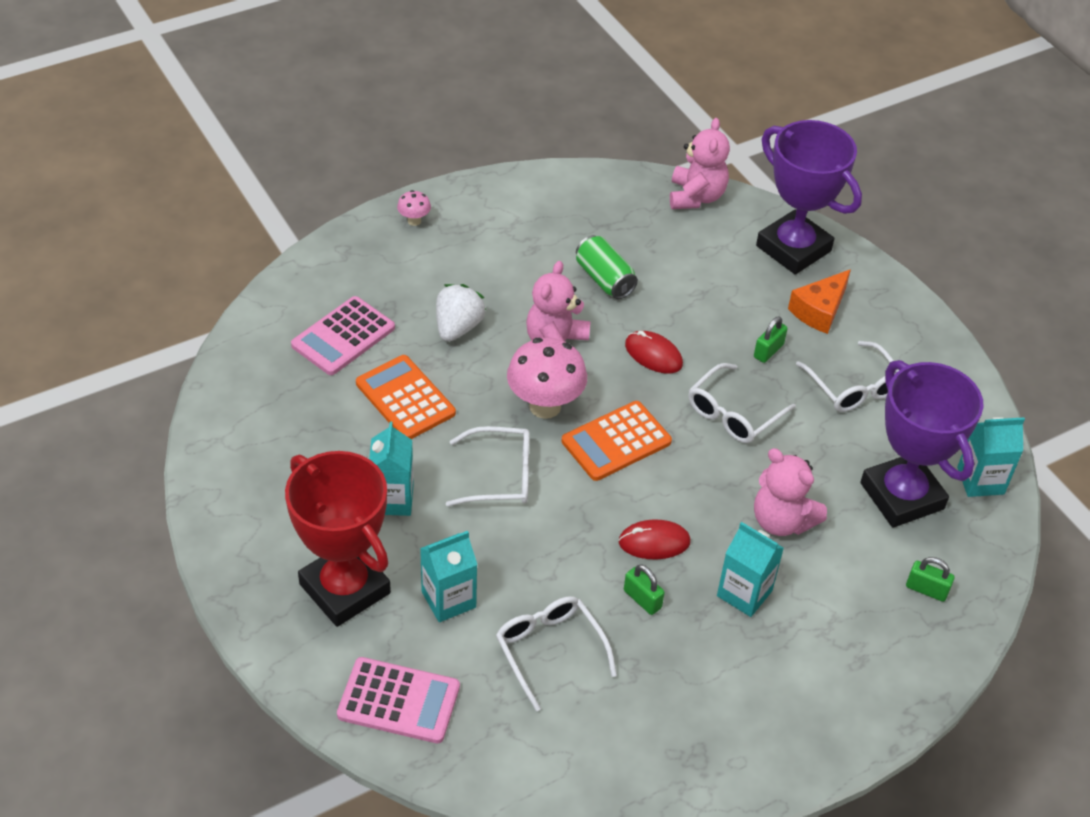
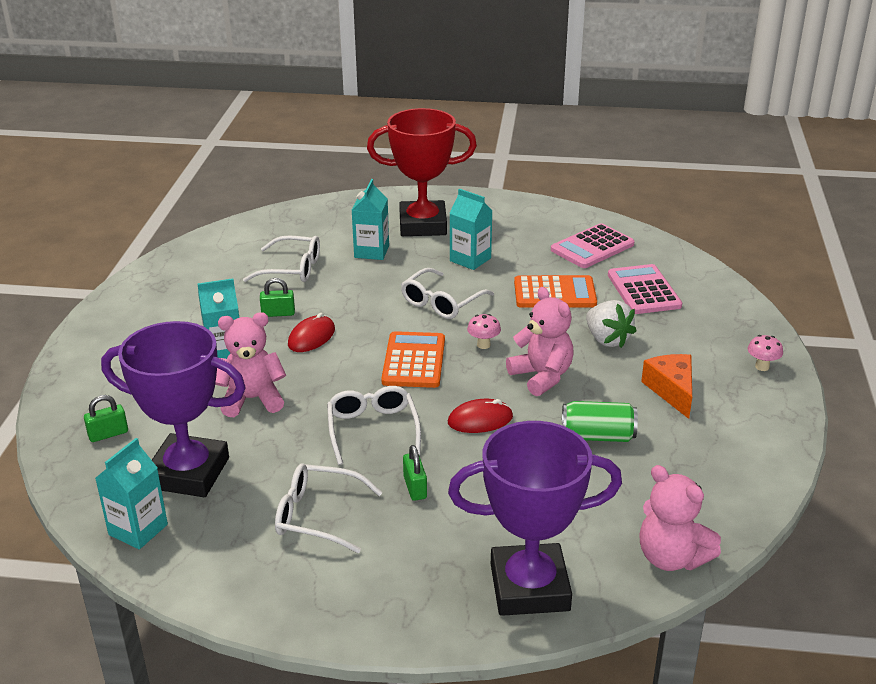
camera: 130 degrees right, 15 degrees down
(399, 701) = (329, 217): pink calculator -> pink calculator (592, 247)
(545, 406) = (483, 345): pink mushroom -> pink mushroom, size x0.47
(819, 310) = (428, 552): orange cheese -> orange cheese (672, 390)

